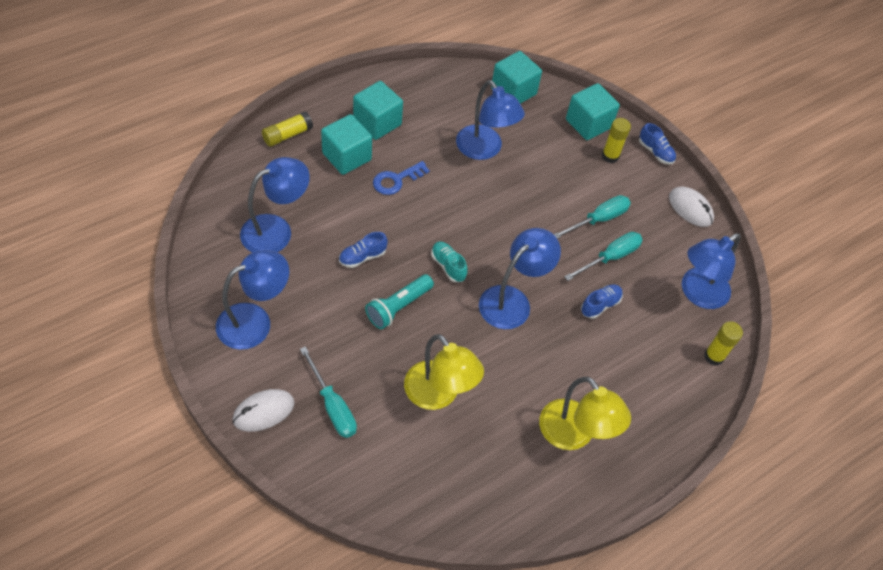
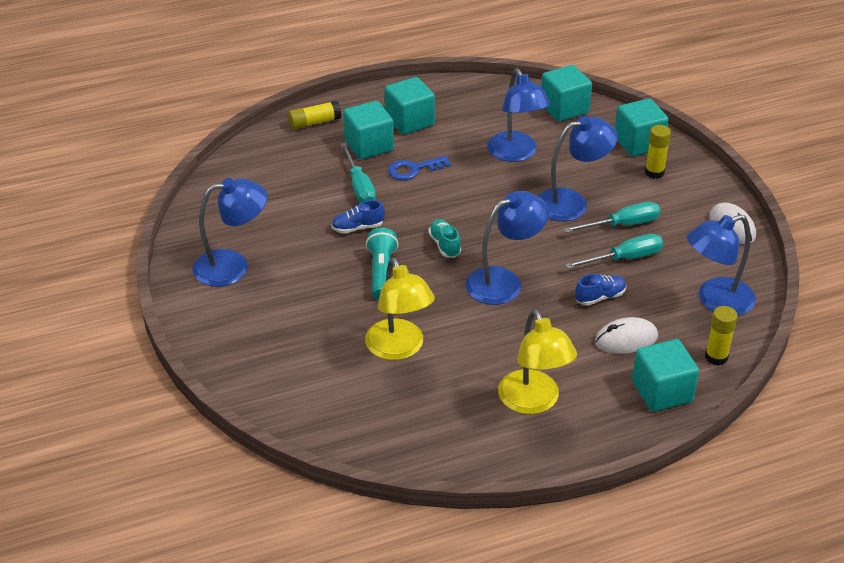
camera: 20 degrees right, 15 degrees down
(263, 411) = (218, 338): white mouse -> white mouse (626, 339)
(276, 230) = (278, 197): blue lamp -> blue lamp (572, 202)
(332, 406) = (287, 343): turquoise screwdriver -> turquoise screwdriver (359, 187)
(398, 307) = (381, 272): turquoise flashlight -> turquoise flashlight turned 120 degrees clockwise
(655, 152) = (708, 174): blue shoe -> none
(679, 403) = (662, 391): none -> turquoise cube

